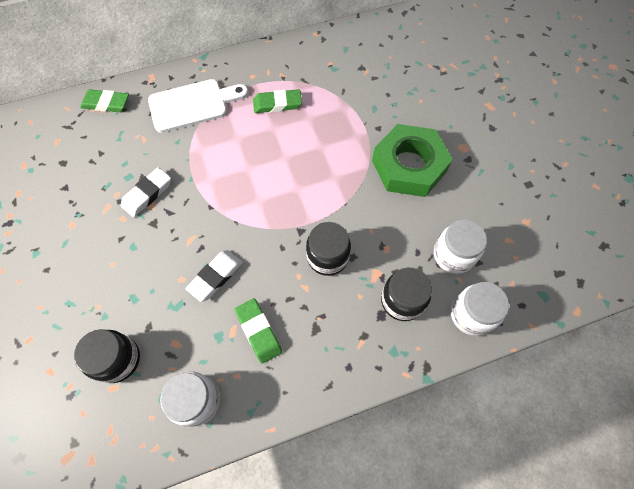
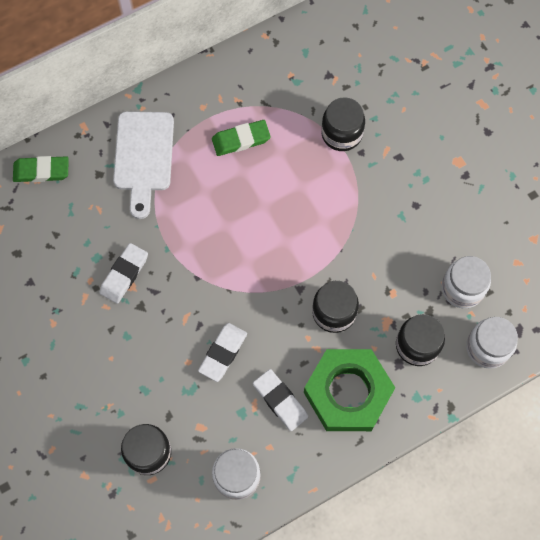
camera: 10 degrees left, 5 degrees up
(193, 105) = (143, 157): white cutting board -> white cutting board turned 120 degrees clockwise
(258, 331) = (280, 401): green eraser -> white eraser
(364, 111) = (341, 134): none -> black jar
(409, 166) = (402, 194): green nut -> green nut (348, 392)

